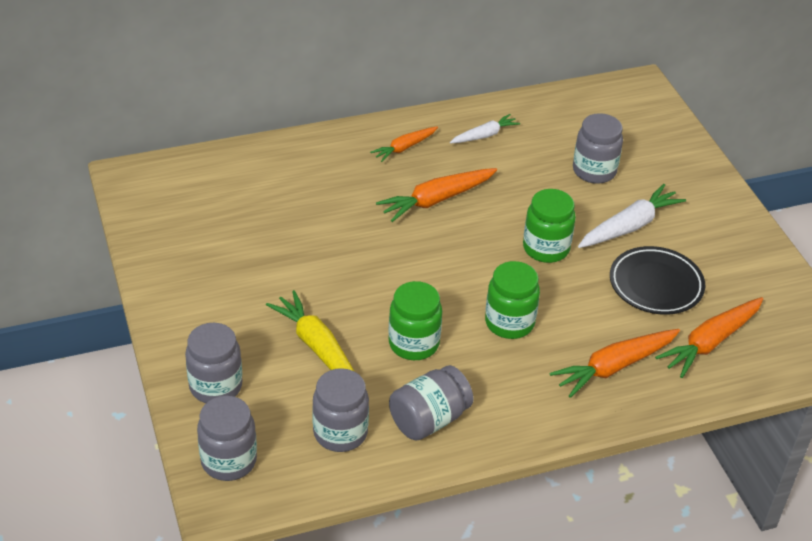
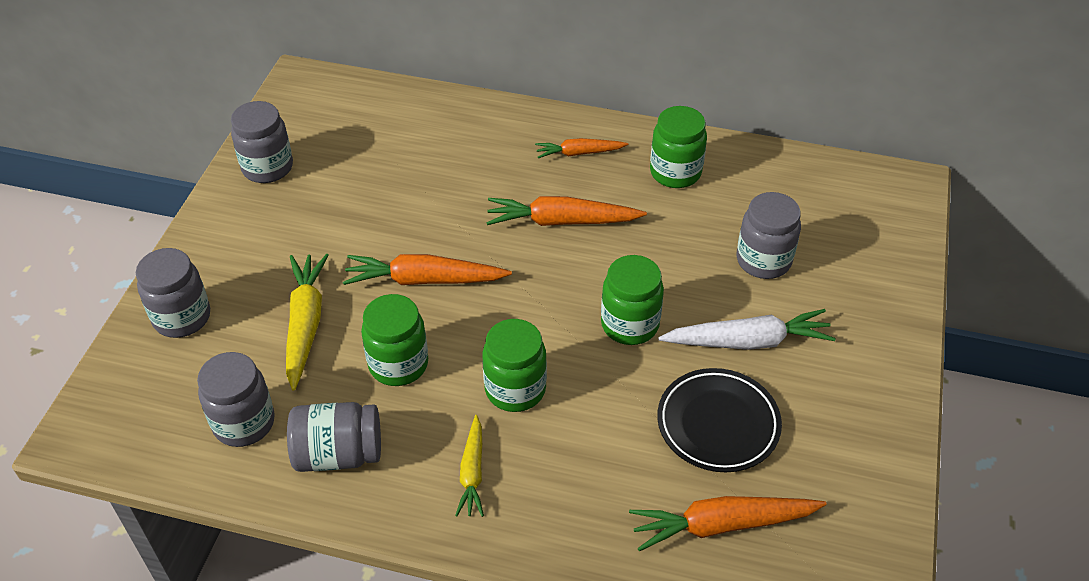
camera: 35 degrees right, 5 degrees up
(229, 461) = (123, 398): grey jar -> grey jar (267, 167)
(484, 135) = (675, 172): white carrot -> green jar
(531, 387) = (472, 472): none -> yellow carrot
(614, 367) = (583, 497): orange carrot -> orange carrot (424, 280)

